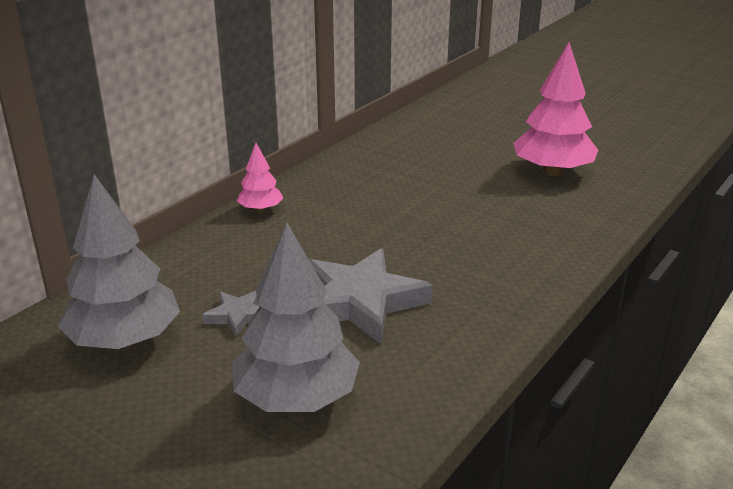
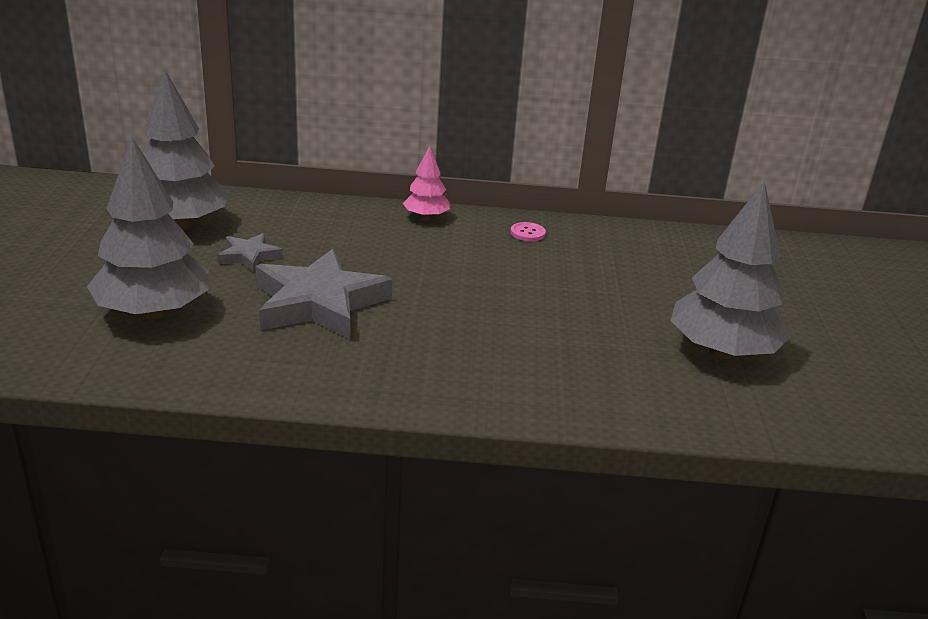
camera: 55 degrees right, 0 degrees up
(334, 178) = (527, 233): none -> pink button
(552, 171) = (721, 351): pink tree -> grey tree

